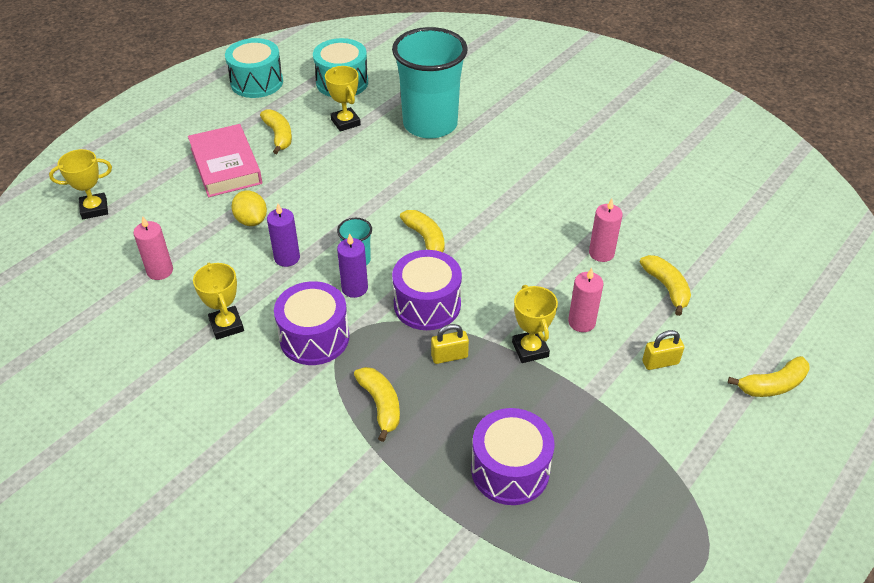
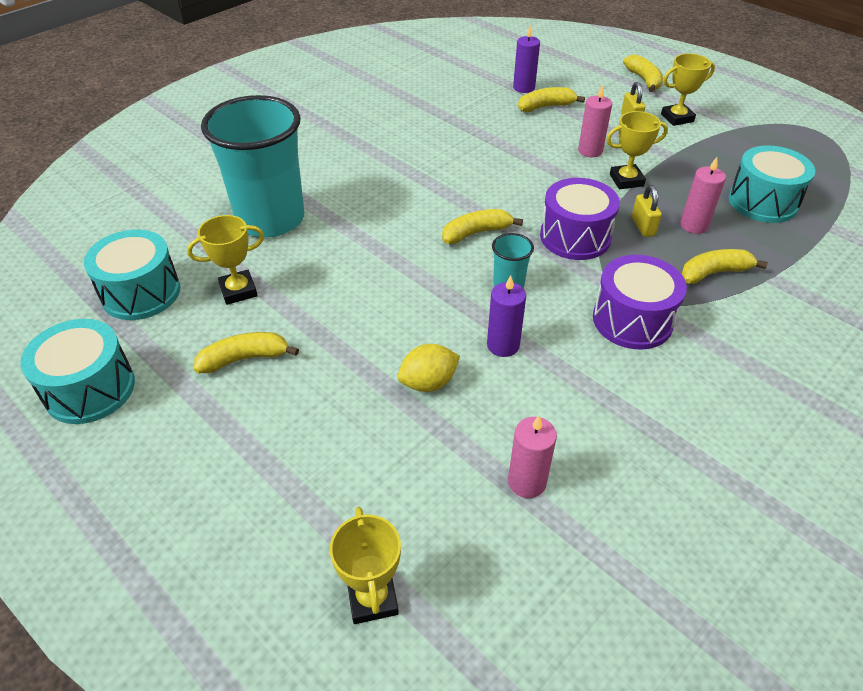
camera: 85 degrees left, 0 degrees up
(226, 166) = (299, 417): pink book -> none
(226, 325) = (623, 399): yellow trophy -> yellow trophy (677, 118)
(354, 288) = (554, 288): purple candle -> purple candle (524, 88)
(510, 470) = (762, 202): purple drum -> turquoise drum
(601, 253) = (502, 132): pink candle -> pink candle (694, 225)

